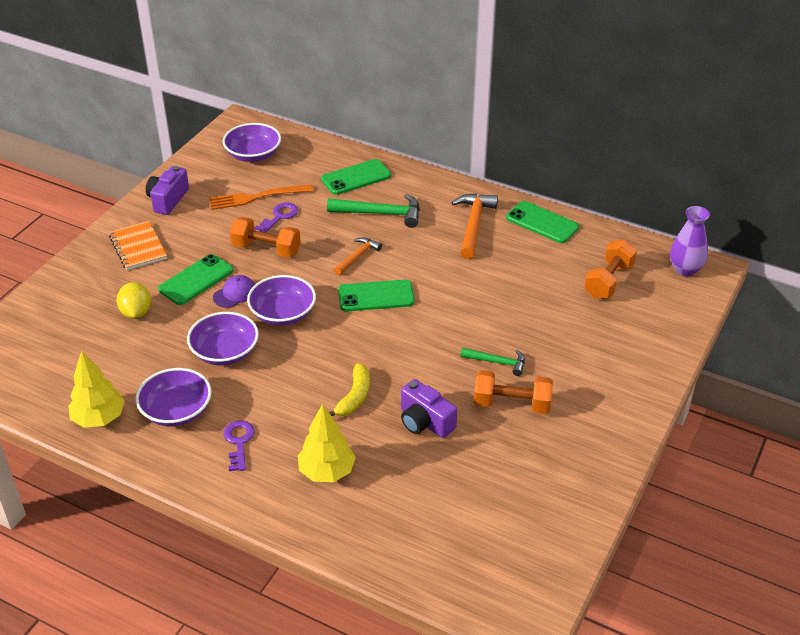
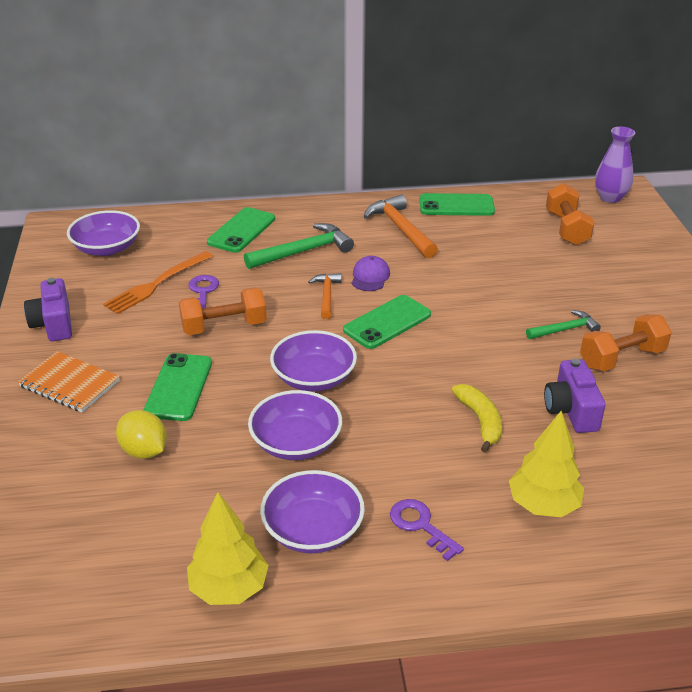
camera: 35 degrees left, 5 degrees down
(235, 294) = (239, 382): purple cap -> purple cap (370, 277)
(425, 422) = (571, 410): purple camera -> purple camera turned 75 degrees clockwise

